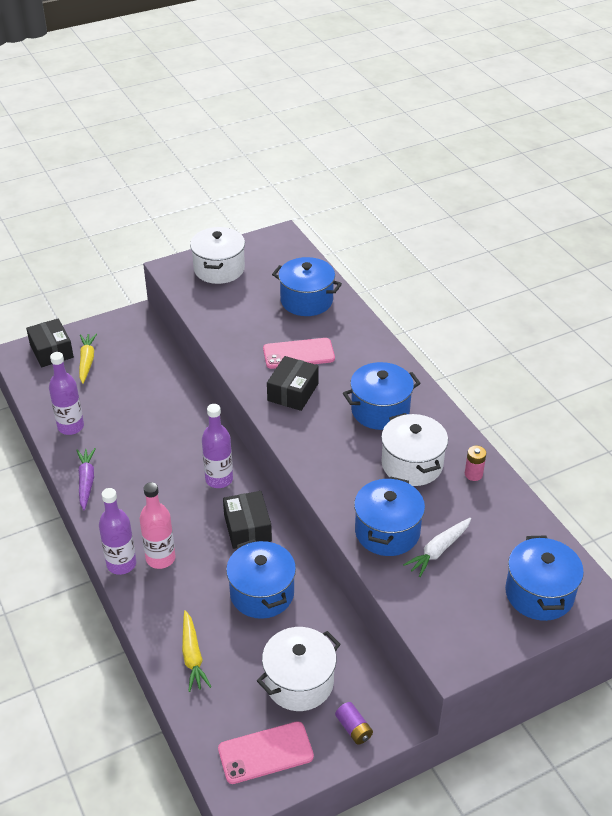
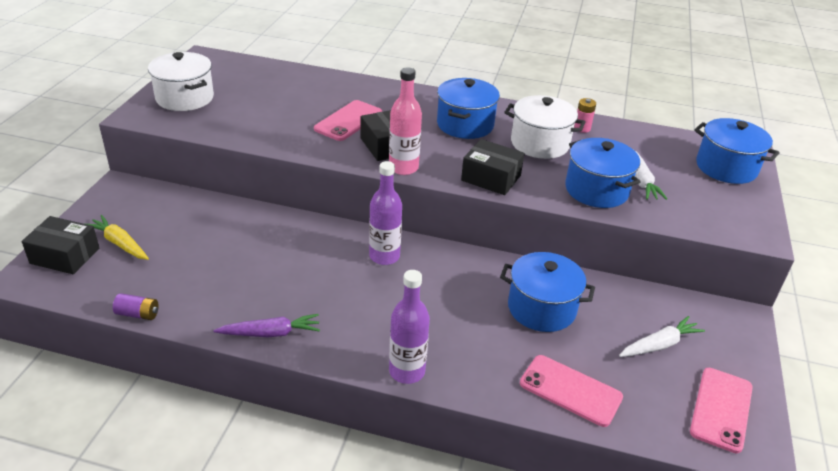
camera: 50 degrees left, 5 degrees down
(71, 427) = (185, 302): purple bottle -> none
(86, 481) = (271, 333): purple carrot -> purple carrot turned 135 degrees clockwise
(160, 558) = (431, 342): pink bottle -> pink bottle (403, 168)
(192, 656) = (570, 390): yellow carrot -> pink phone
(247, 528) = (459, 274): black box -> black box (491, 178)
(299, 682) = (659, 345): white pot -> white carrot
(306, 300) = (296, 87): blue pot -> none
(353, 728) = (734, 344): purple battery -> purple battery (138, 314)

